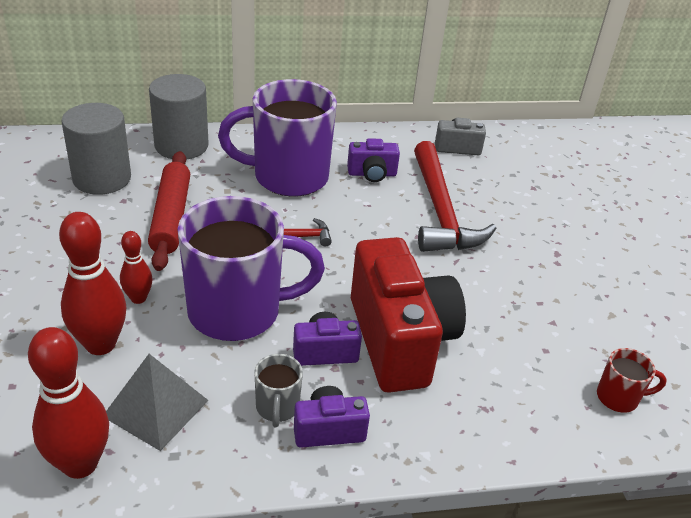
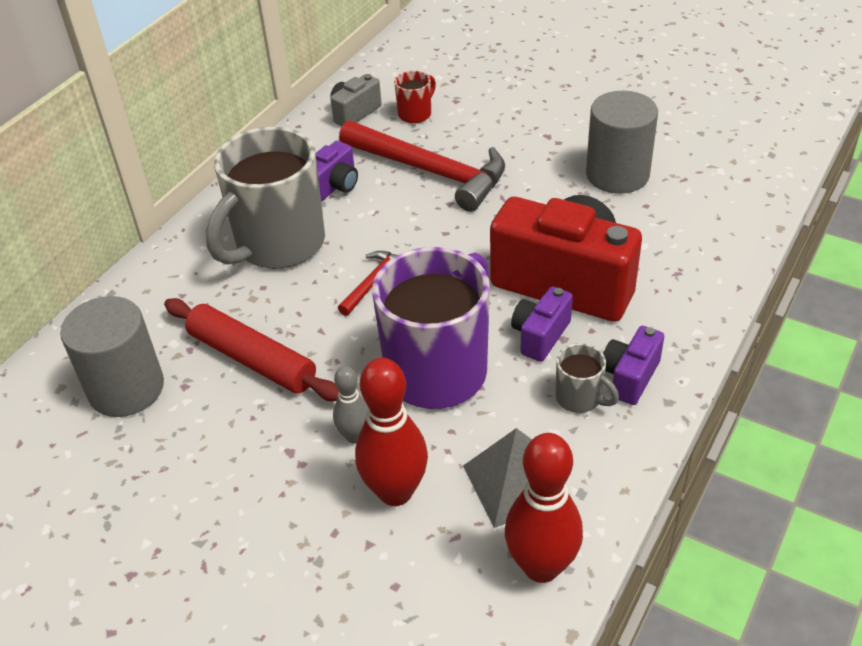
camera: 45 degrees left, 5 degrees up
(138, 298) = (354, 436): red bowling pin -> grey bowling pin
(181, 146) = (138, 299): grey cylinder -> grey cylinder (617, 175)
(288, 177) = (278, 245): purple mug -> grey mug
(619, 397) = (722, 196): red mug -> red mug (415, 114)

